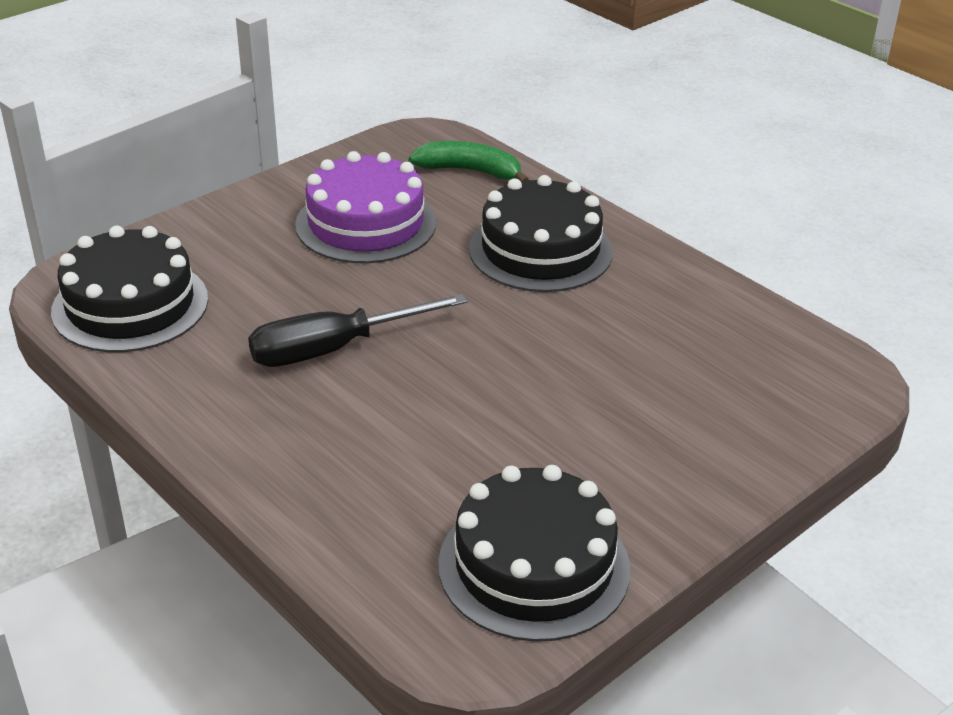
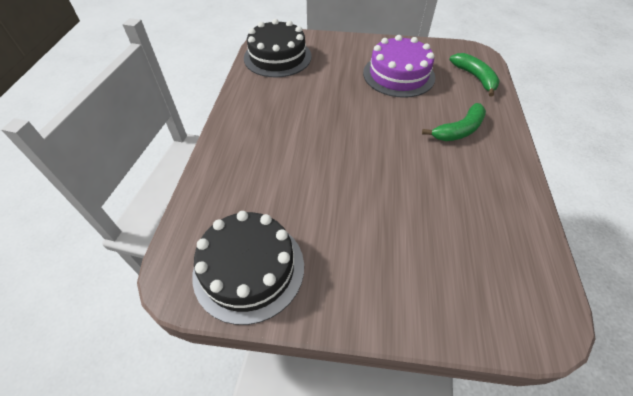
camera: 50 degrees right, 15 degrees up
(334, 349) = (315, 116): black screwdriver -> none
(540, 250) = (459, 130): black cake -> green banana

